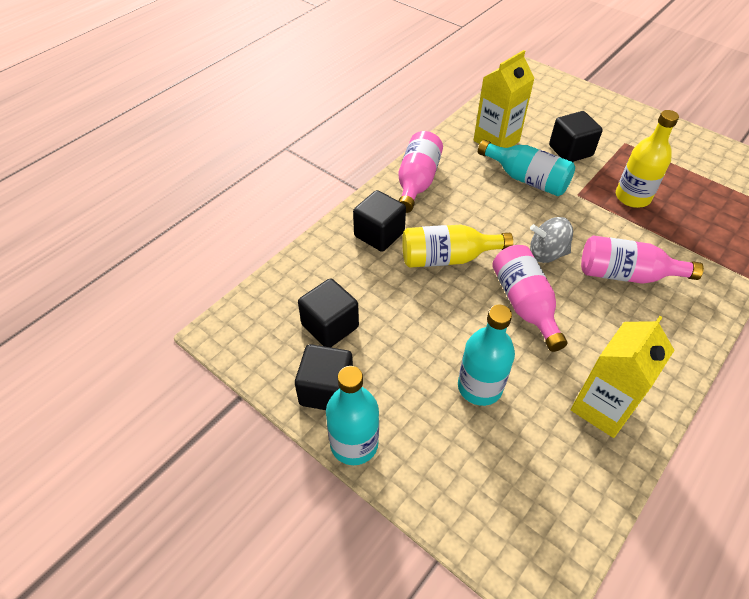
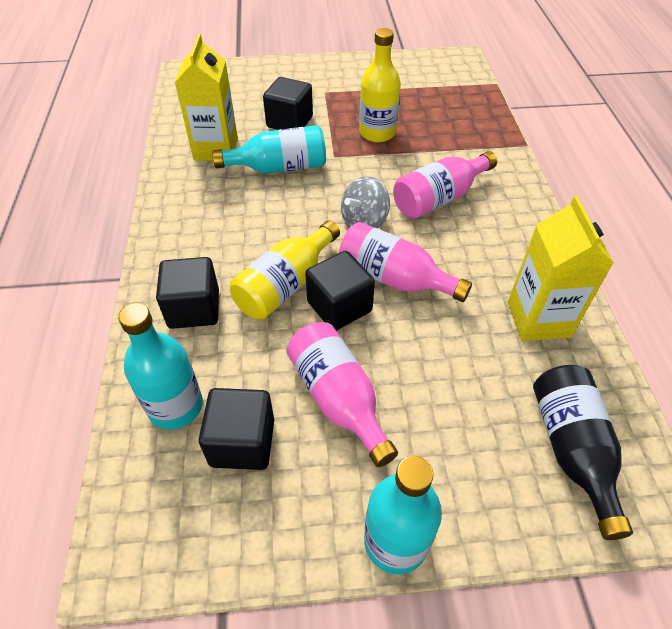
camera: 45 degrees left, 0 degrees up
(326, 390) = (310, 513): black cube -> black cube (339, 307)
(417, 182) = (178, 232): pink bottle -> pink bottle (338, 398)
(479, 387) = (439, 382): turquoise bottle -> turquoise bottle (175, 406)
(522, 498) = (572, 449): none -> black bottle

